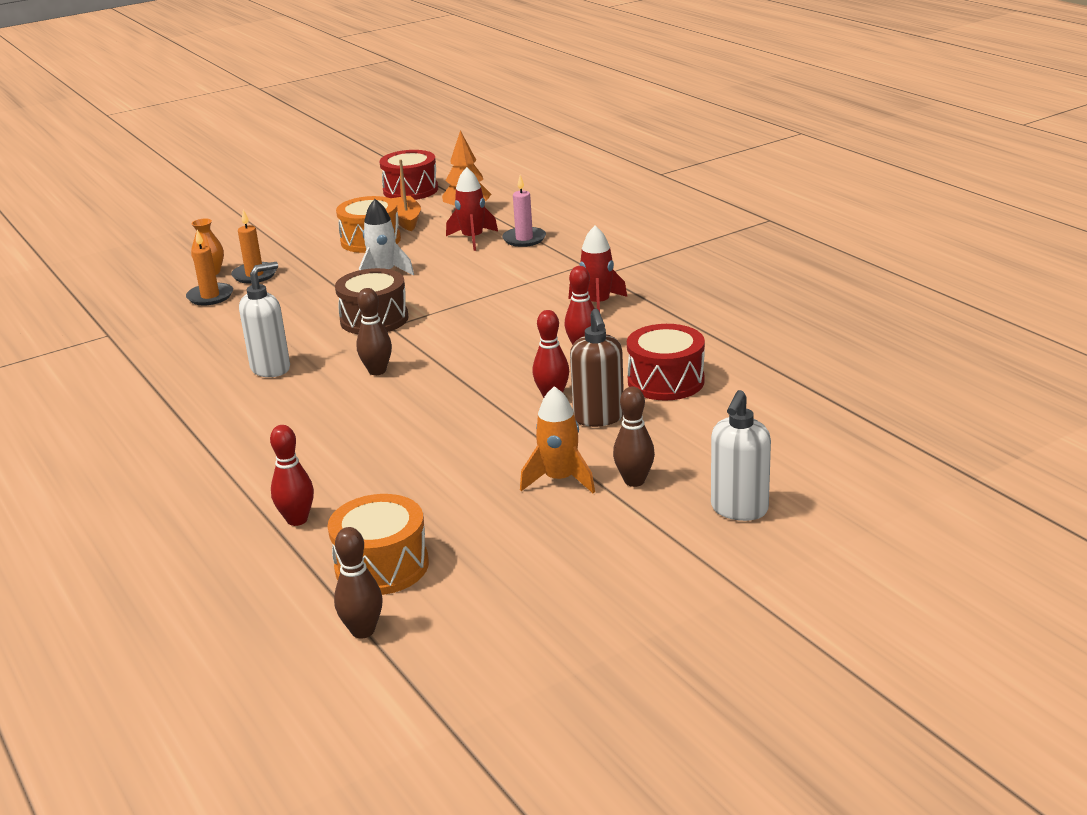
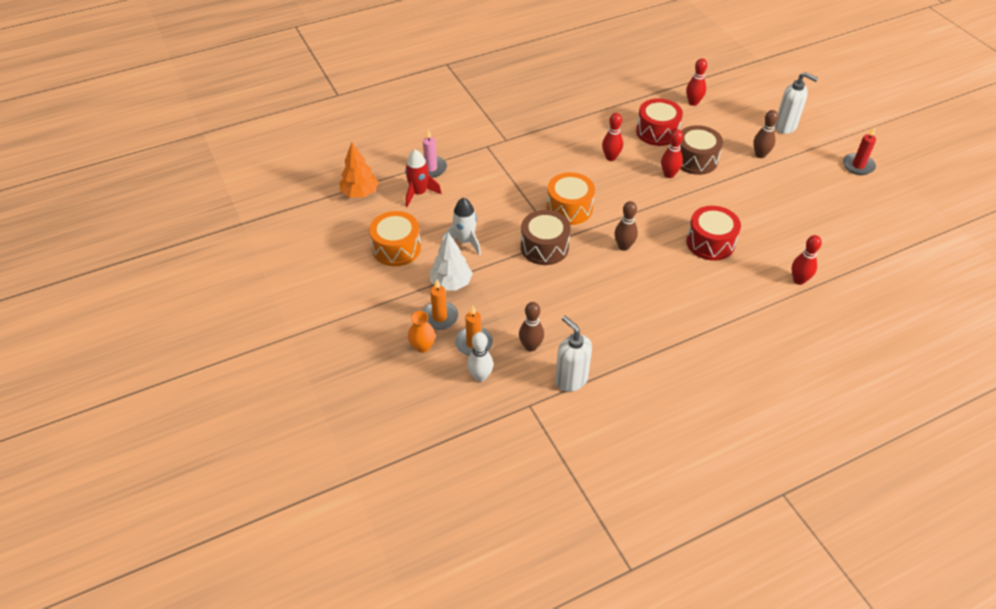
camera: 85 degrees left, 20 degrees up
(159, 305) = (480, 376): none -> white bowling pin
(271, 368) = (610, 299): white soap dispenser -> white soap dispenser (571, 379)
(310, 274) = (451, 283): none -> white tree
(363, 631) = (894, 253): brown bowling pin -> brown bowling pin (530, 346)
(382, 566) = (840, 246): orange drum -> orange drum (569, 208)
(406, 220) = (362, 227): orange boat -> none
(410, 190) = (294, 223): red drum -> red drum (710, 243)
(559, 480) = (758, 179): orange rocket -> none
(598, 304) = (551, 146): red rocket -> none
(599, 418) = (695, 160): brown soap dispenser -> brown drum
(634, 598) = (858, 166): none -> red candle
(771, 410) = (693, 102): none -> red bowling pin

